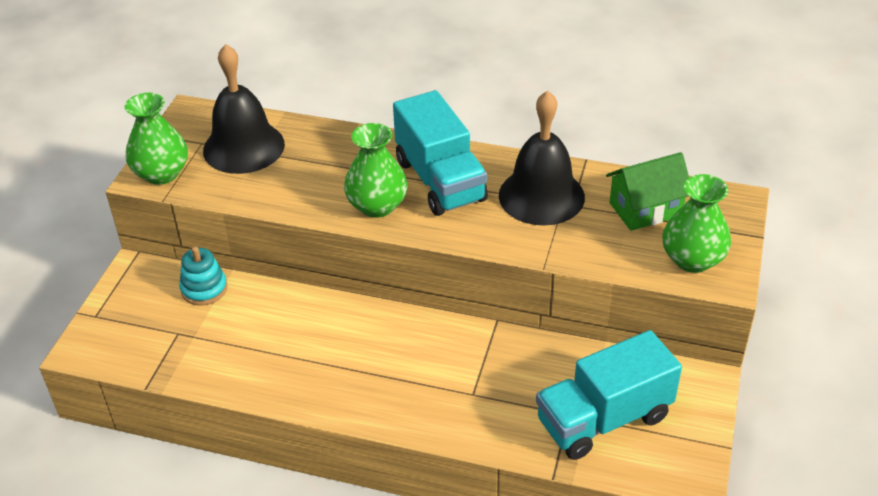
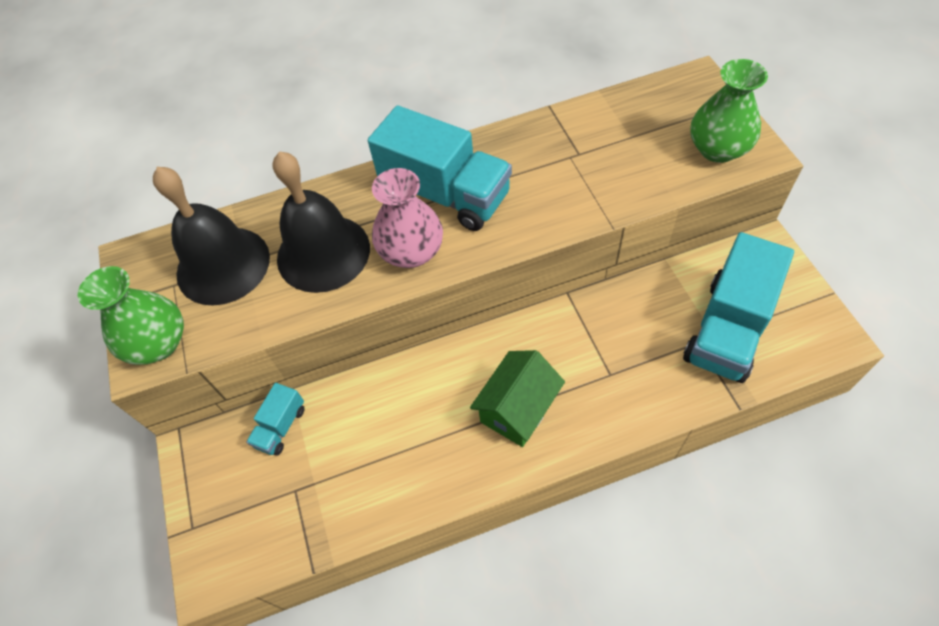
camera: 30 degrees left, 15 degrees up
(204, 289) = (281, 427): turquoise stacking toy -> turquoise truck
(377, 206) = (411, 252): green vase -> pink vase
(541, 196) = (546, 160): black bell -> black bell (323, 253)
(645, 209) = (639, 125): green house -> green house (517, 409)

